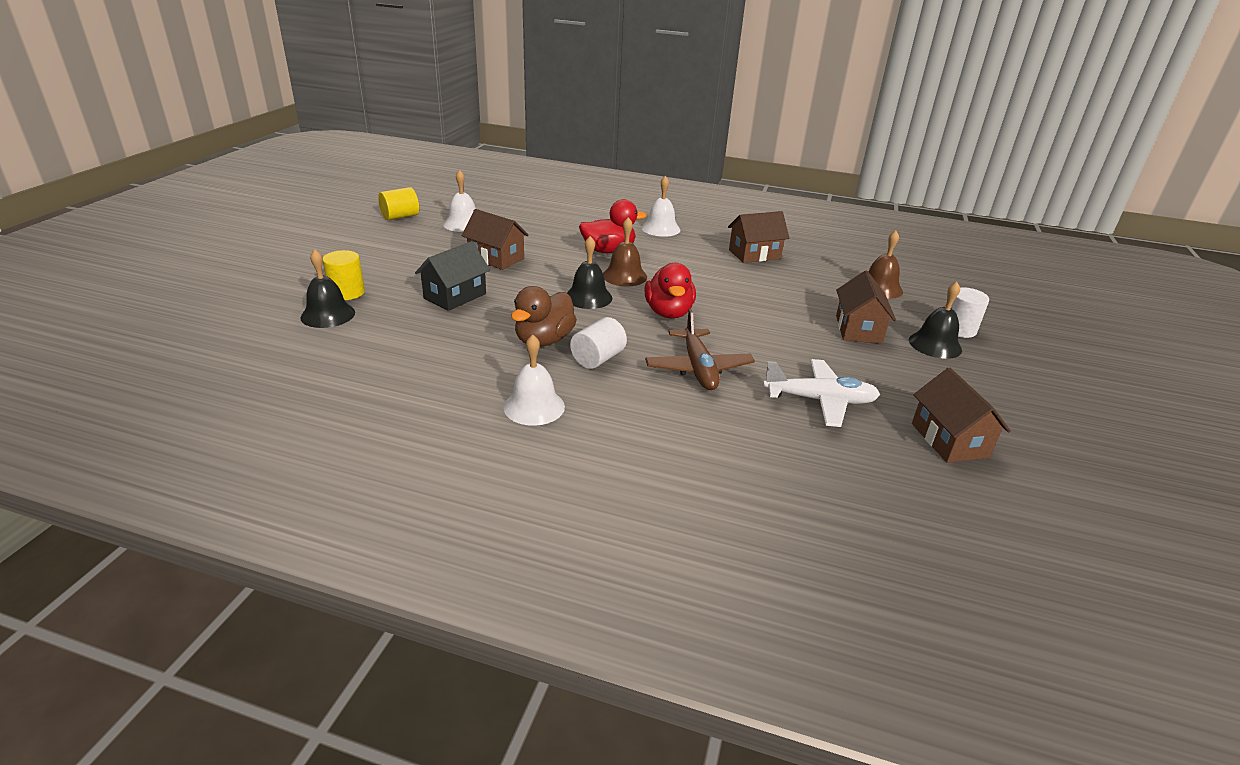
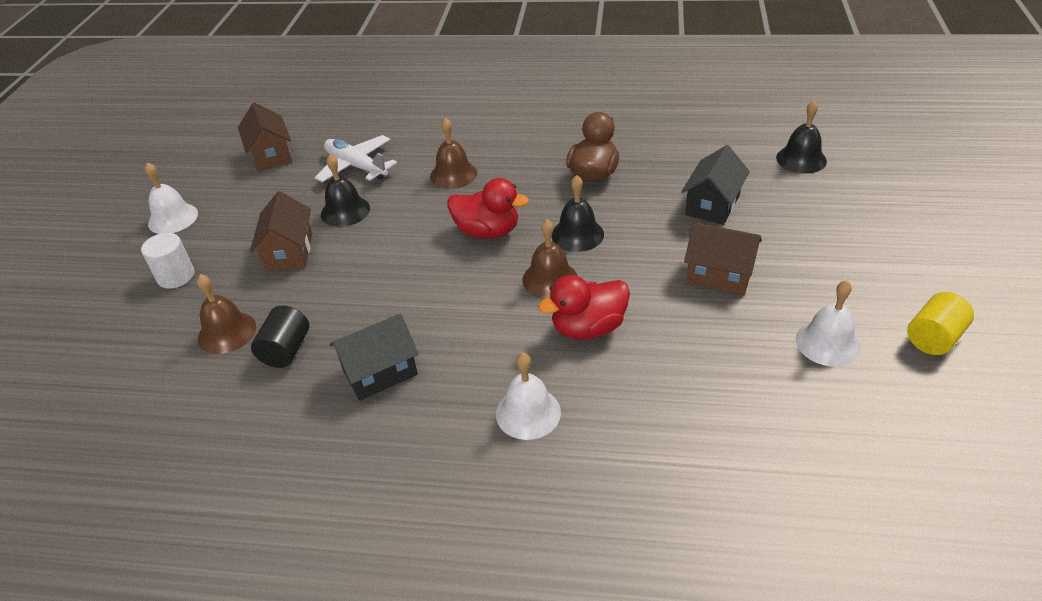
camera: 175 degrees right, 10 degrees up
(347, 292) = (818, 186): yellow cylinder -> none
(534, 406) = (570, 121): white bell -> white bell (173, 218)
(598, 359) = (539, 166): white cylinder -> none
(668, 313) = (487, 231): red duck -> red duck turned 120 degrees clockwise
(698, 368) = (453, 174): brown plane -> brown bell
(754, 254) = (380, 372): brown house -> black house
(820, 400) = (356, 166): white plane -> white plane turned 45 degrees clockwise
(826, 273) = (286, 350): none -> black cylinder
(935, 345) = (218, 247): black bell -> black bell (345, 211)

